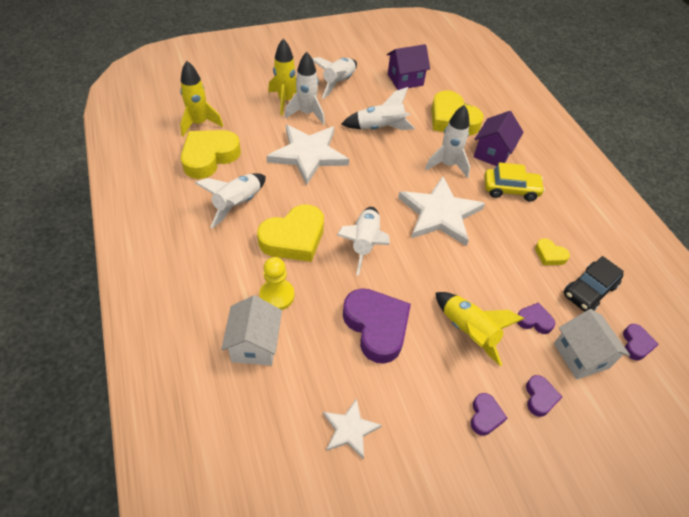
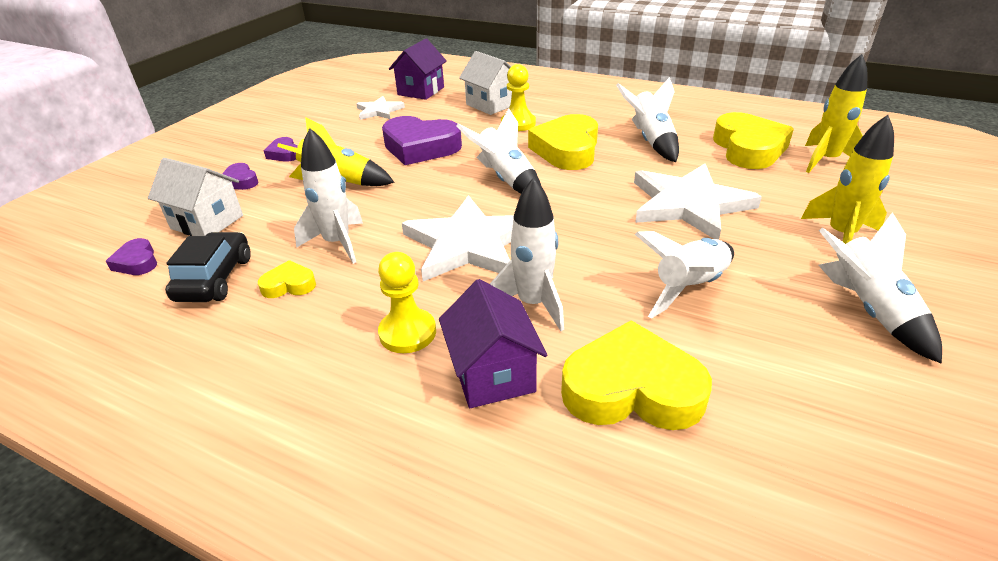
camera: 140 degrees right, 15 degrees down
(307, 113) = (788, 239): white rocket -> white rocket (337, 243)
(405, 80) = (829, 410): purple house -> purple house (421, 91)
(510, 189) = (407, 333): yellow car -> yellow pawn
(534, 320) = (274, 220): purple heart -> none

